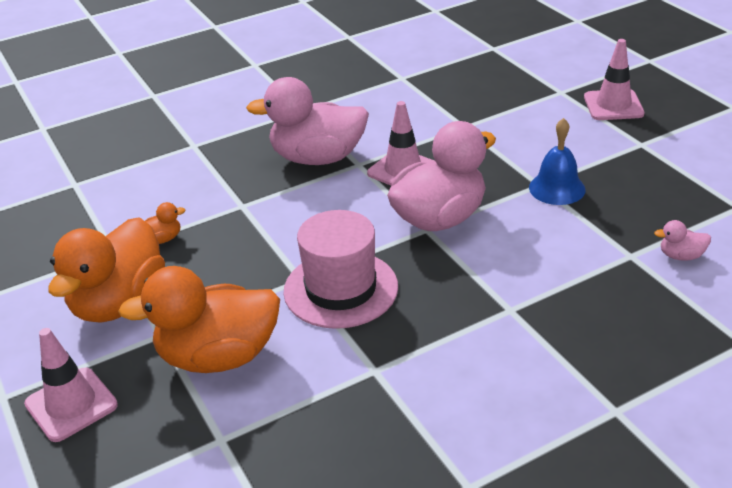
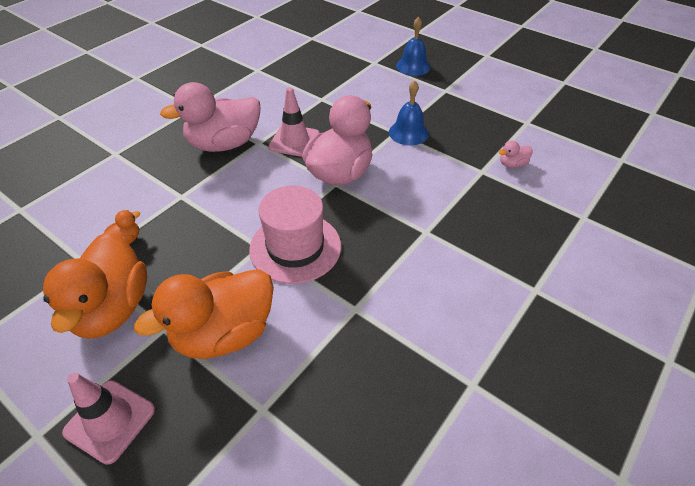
camera: 25 degrees left, 10 degrees up
(613, 105) = (413, 66): pink traffic cone -> blue bell

